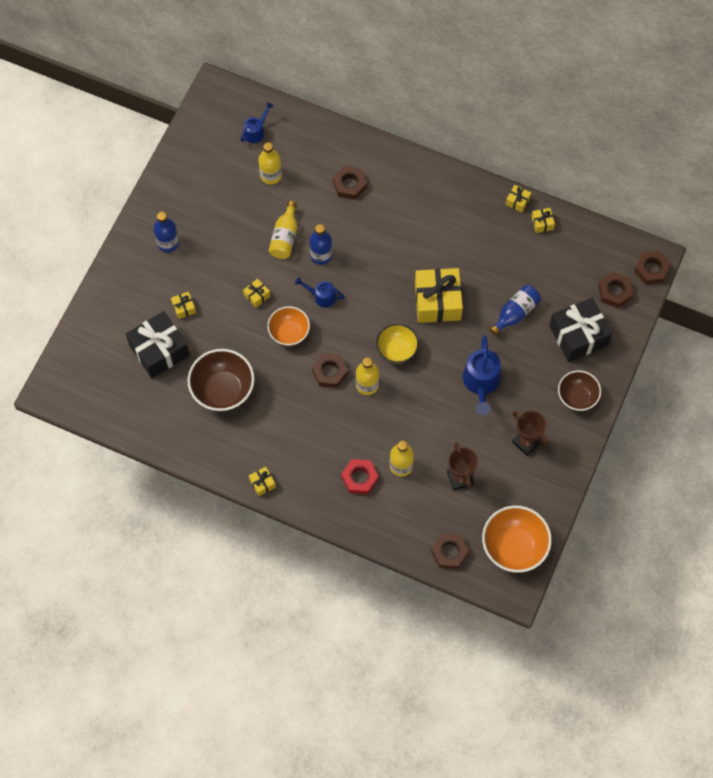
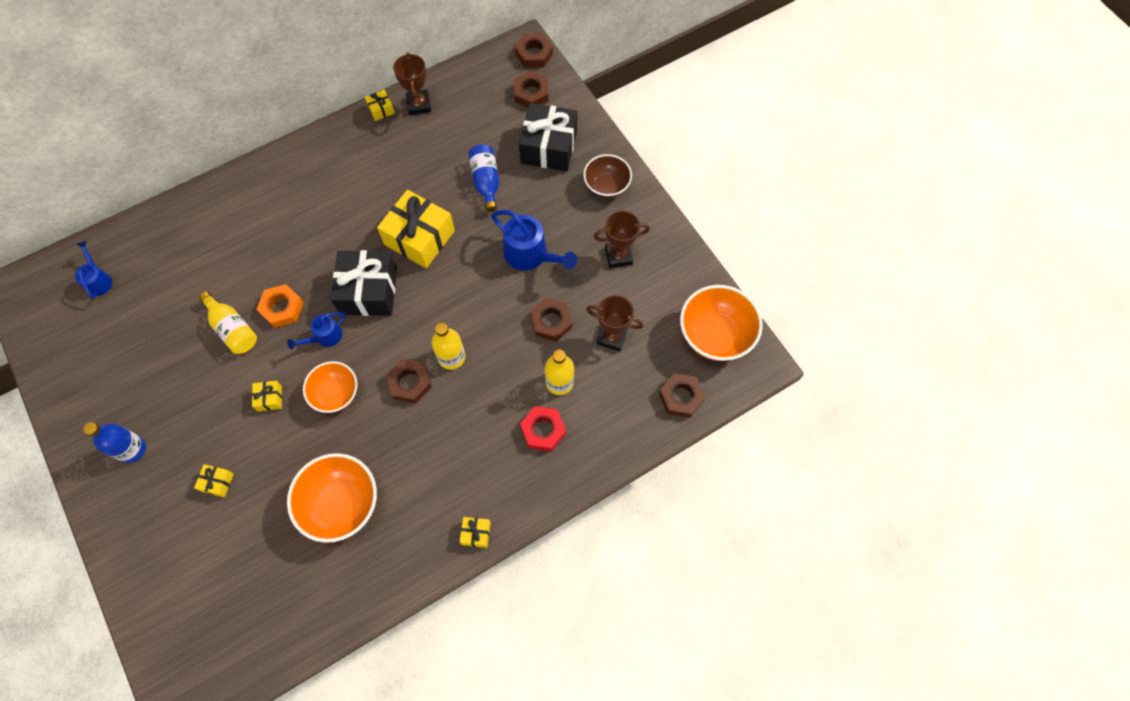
camera: 55 degrees left, 0 degrees up
(159, 350) = (241, 542): black gift -> black gift (369, 291)
(223, 390) = (341, 504): brown bowl -> orange bowl
(271, 175) = (157, 298): yellow bottle -> none
(321, 255) = (282, 308): blue bottle -> orange nut
(349, 185) = (235, 234): brown nut -> brown nut (551, 322)
(397, 350) = (438, 306): yellow bowl -> none
(542, 223) = (419, 104): yellow gift -> brown trophy

